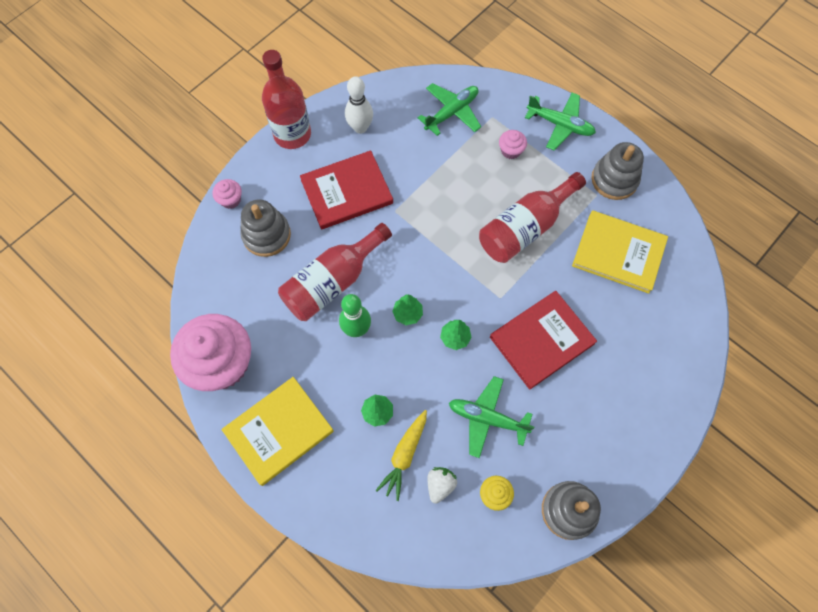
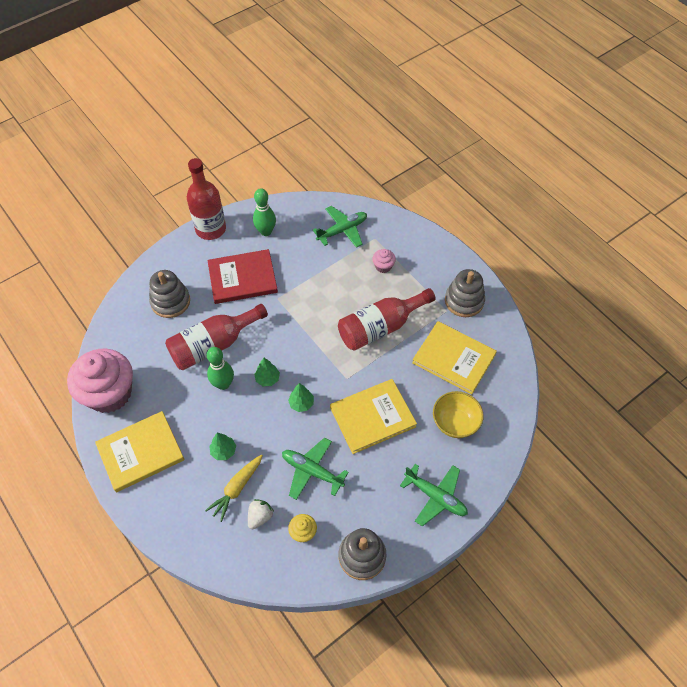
camera: 10 degrees right, 10 degrees down
(230, 200) = (149, 271): pink cupcake -> none
(360, 127) = (266, 231): white bowling pin -> green bowling pin
(541, 340) = (372, 417): red book -> yellow book
(560, 125) = (429, 252): green plane -> green plane (435, 496)
(637, 331) = (455, 423): none -> yellow bowl

